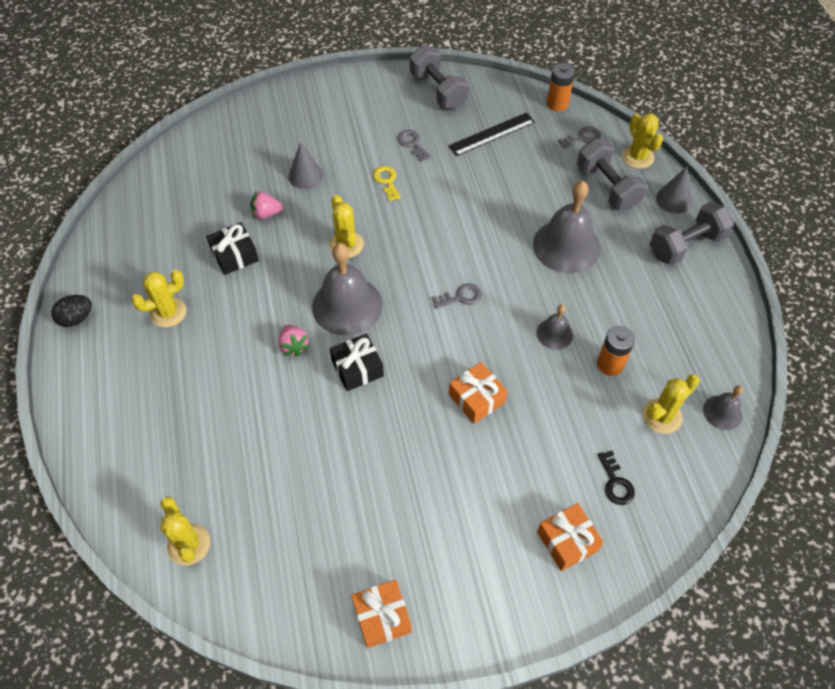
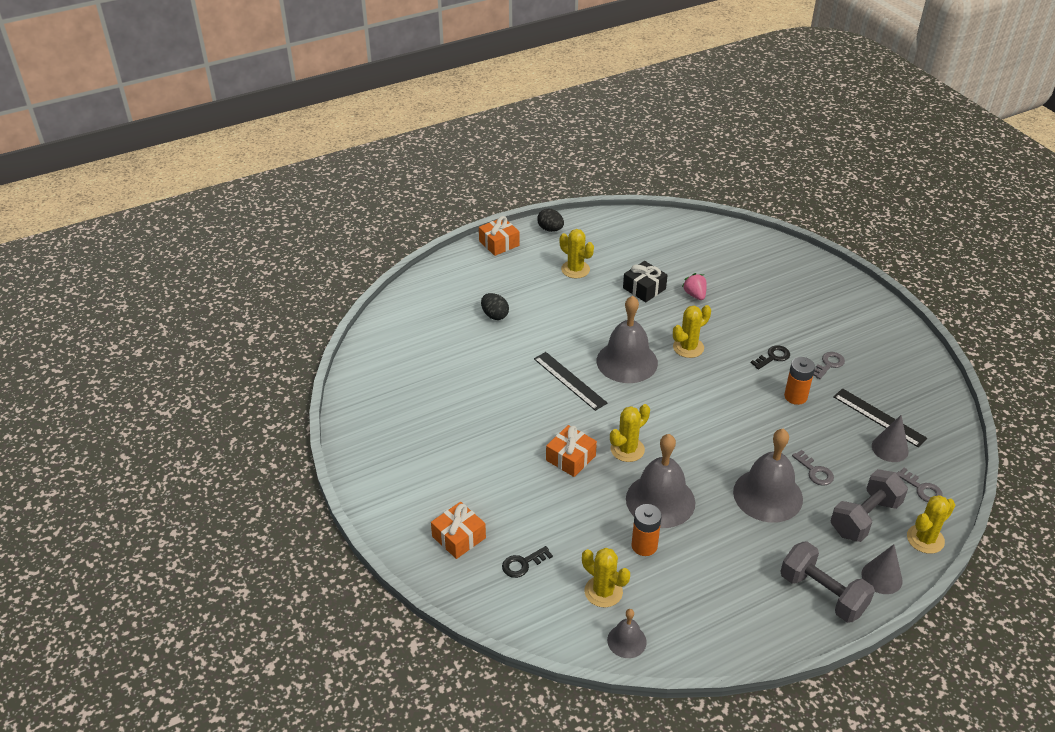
camera: 75 degrees right, 15 degrees down
(189, 544) = (398, 329): yellow cactus -> yellow cactus (627, 449)
(212, 420) = (494, 315): none -> black egg
(293, 346) = (575, 341): pink strawberry -> none
(305, 176) = (748, 307): grey cone -> grey cone (890, 448)
(357, 368) = (570, 380): black gift -> black ruler
(382, 617) = (370, 437): orange gift -> orange gift (499, 243)
(387, 181) = (773, 357): yellow key -> black key
(438, 91) = (911, 368): grey dumbbell -> none
(461, 297) = (669, 429): grey key -> grey key (815, 471)
(554, 333) = (660, 500): grey bell -> grey bell, size x1.97
(557, 104) = (958, 461): orange battery -> orange battery (795, 396)

